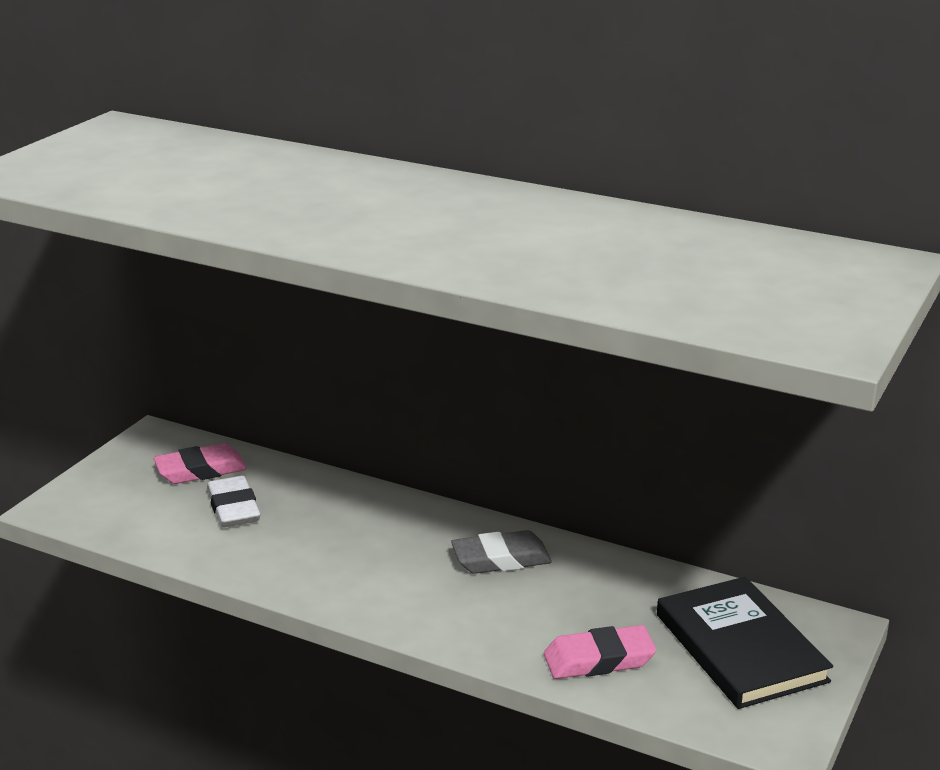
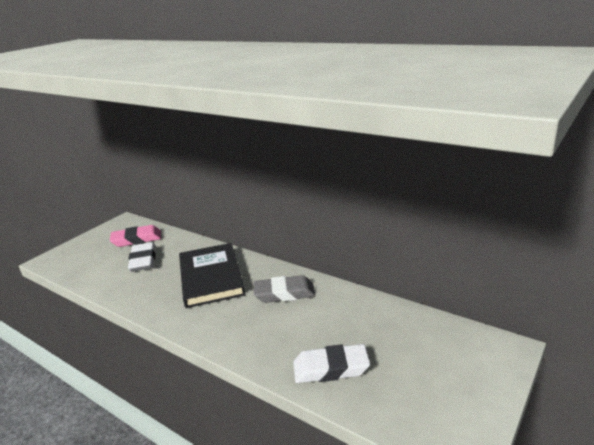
camera: 10 degrees right, 0 degrees up
(599, 660) = (331, 368): pink eraser -> white eraser
(740, 647) = (434, 362): black book -> black book (211, 277)

